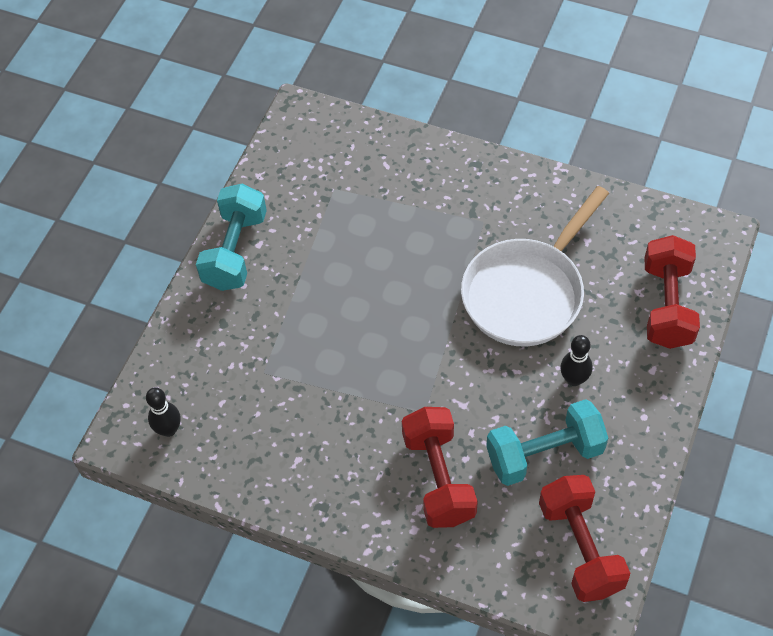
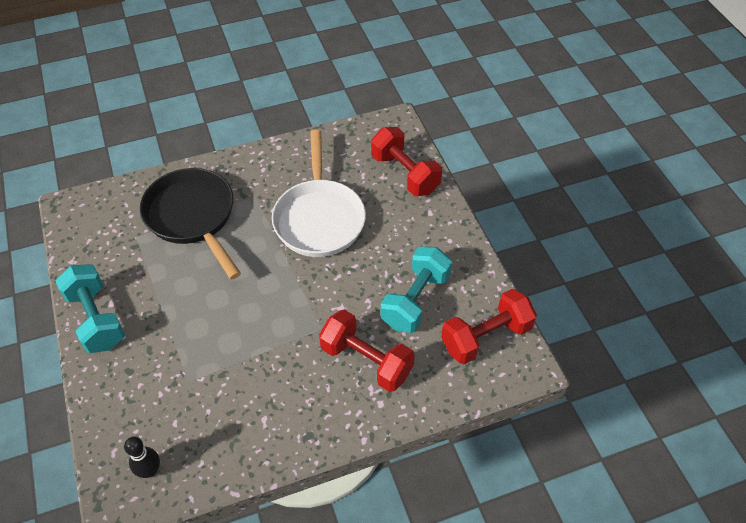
camera: 45 degrees left, 5 degrees down
(403, 204) = (193, 217): none -> black pan
(574, 379) = (392, 247): black bowling pin -> none
(580, 547) = (485, 337): red dumbbell -> red dumbbell turned 60 degrees counterclockwise

